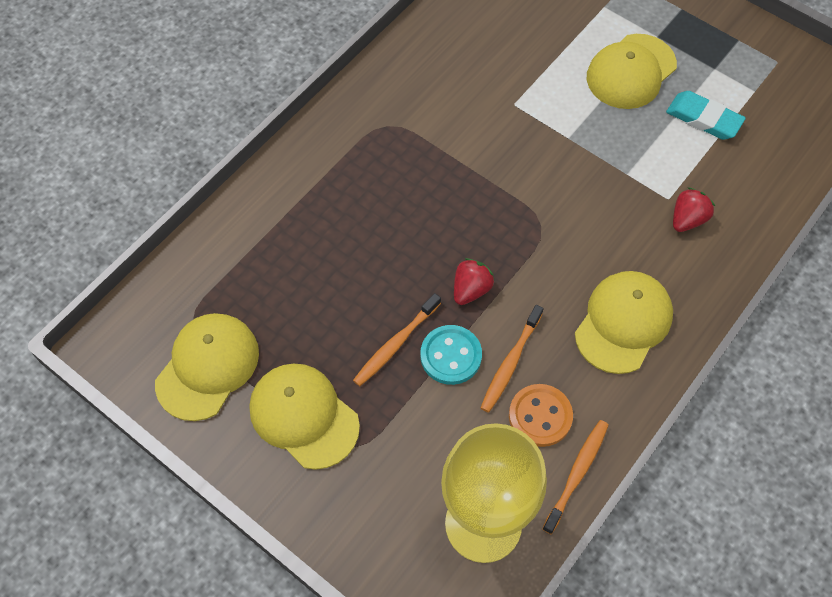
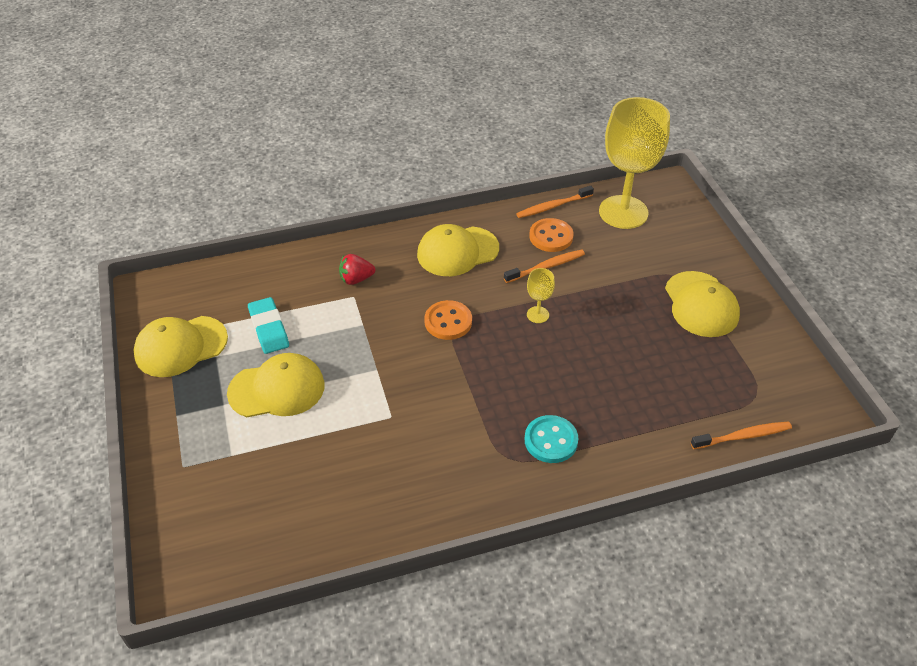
camera: 145 degrees left, 15 degrees down
(207, 367) = (756, 362): yellow cap -> yellow cap (181, 346)
(396, 344) = (613, 311): orange toothbrush -> orange toothbrush (742, 436)
(451, 356) = (581, 288): turquoise button -> turquoise button (551, 440)
(471, 289) = (537, 314): red strawberry -> yellow goblet
(551, 226) = (448, 321): none -> orange button

